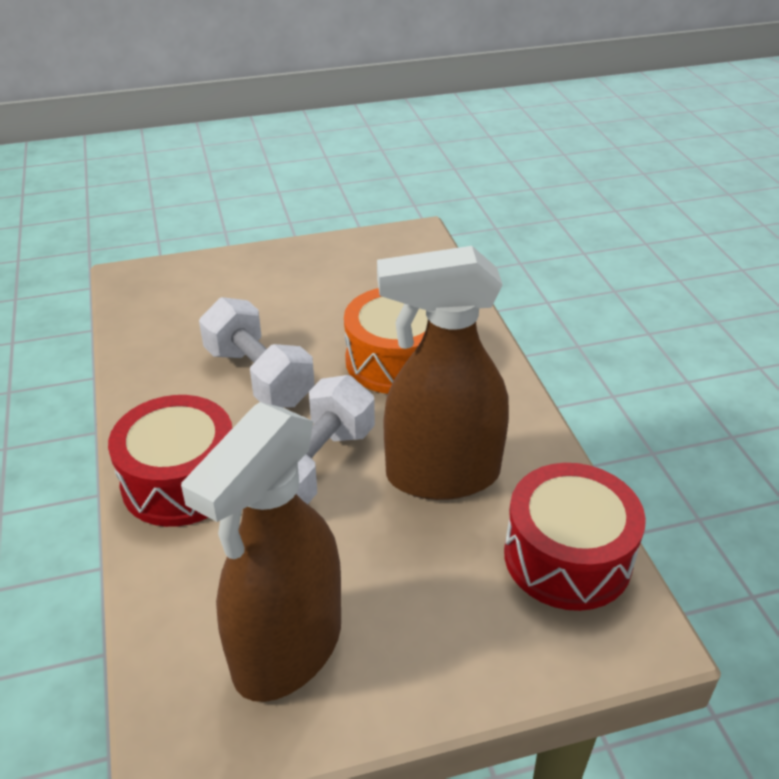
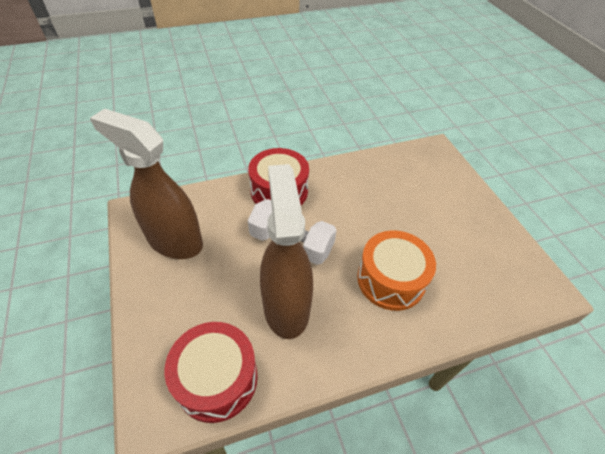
camera: 85 degrees right, 10 degrees up
(259, 376) = (362, 212): white dumbbell -> none

